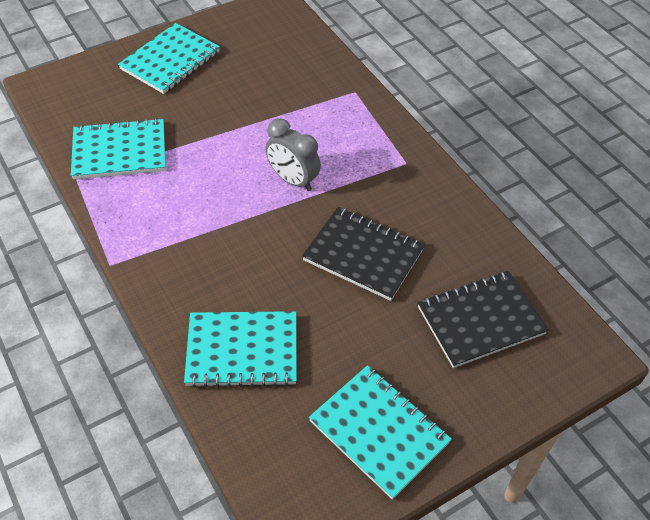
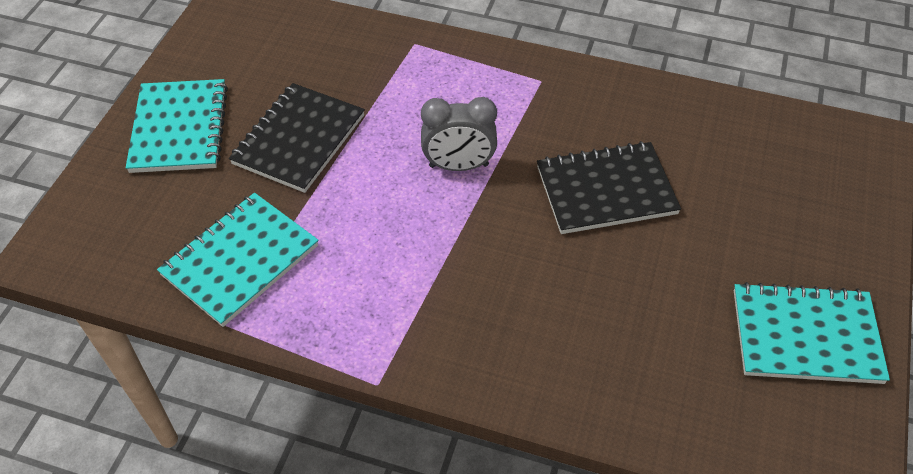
camera: 40 degrees left, 0 degrees up
(242, 351) = (610, 362): turquoise notebook -> none
(480, 320) = (763, 176): black notebook -> black notebook (299, 139)

